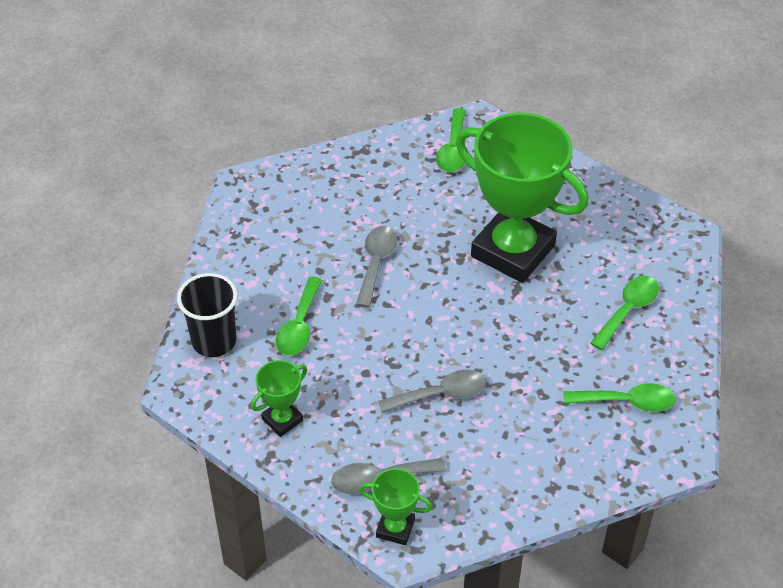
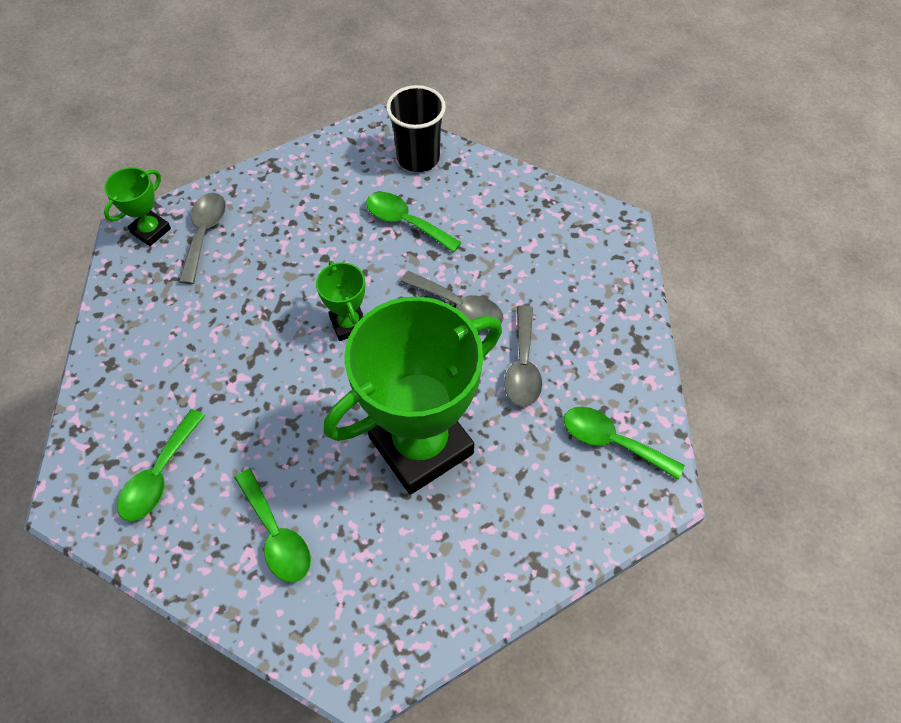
camera: 110 degrees right, 10 degrees up
(282, 420) = (306, 184): green trophy -> green trophy (348, 324)
(441, 394) = (266, 309): grey spoon -> grey spoon (523, 366)

